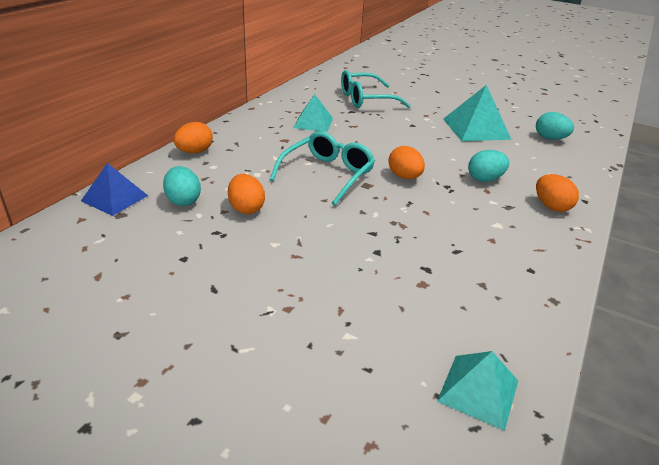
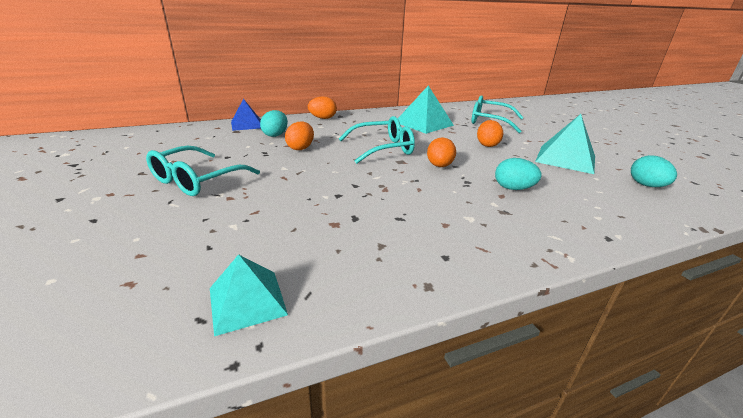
camera: 40 degrees right, 5 degrees down
(212, 307) = (197, 180): none -> turquoise glasses
(313, 122) = (424, 123): turquoise pyramid -> turquoise pyramid, size x1.53
(551, 206) = (554, 227): orange egg -> orange egg (487, 145)

